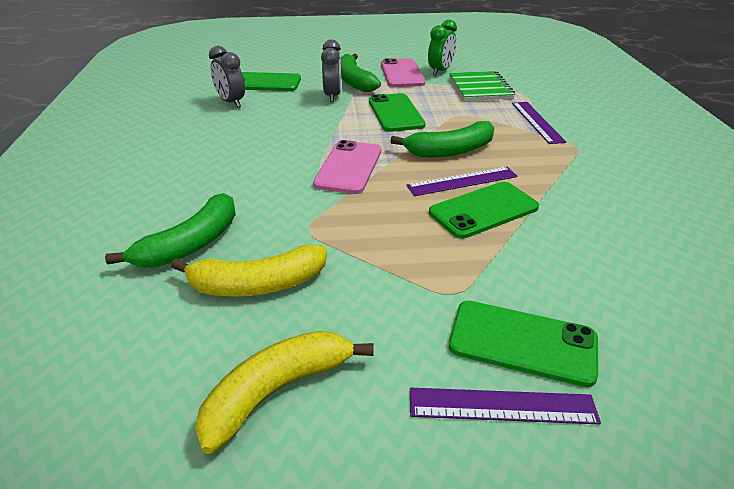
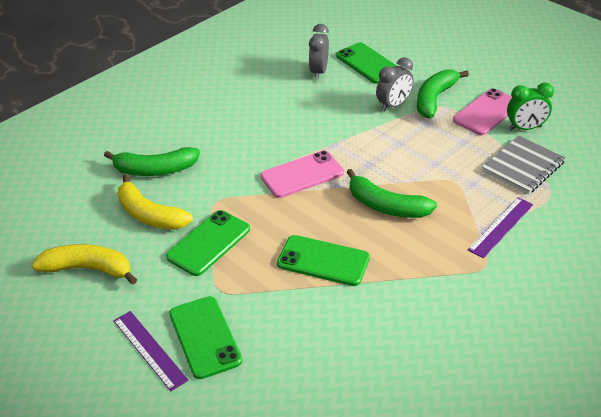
camera: 50 degrees right, 5 degrees up
(395, 113) = (409, 149): green phone -> green phone (209, 243)
(462, 181) = (349, 233): purple ruler -> none
(480, 88) = (523, 166): green notebook -> grey notebook

